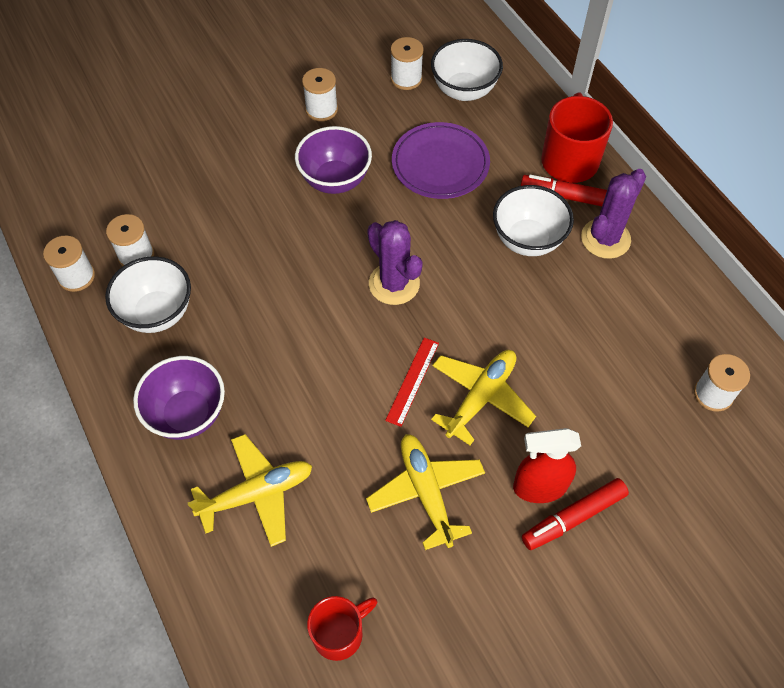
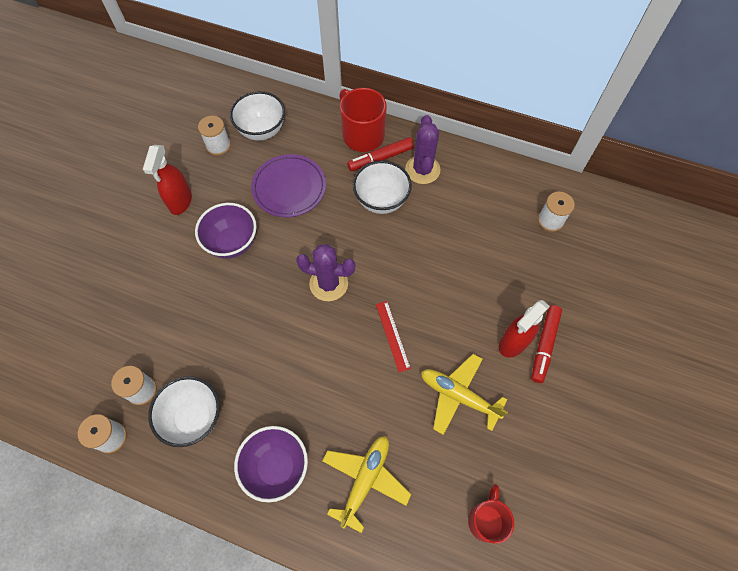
camera: 40 degrees left, 5 degrees up
(321, 109) = (180, 202): white spool -> red spray bottle
(481, 397) = (438, 315): yellow plane -> none

